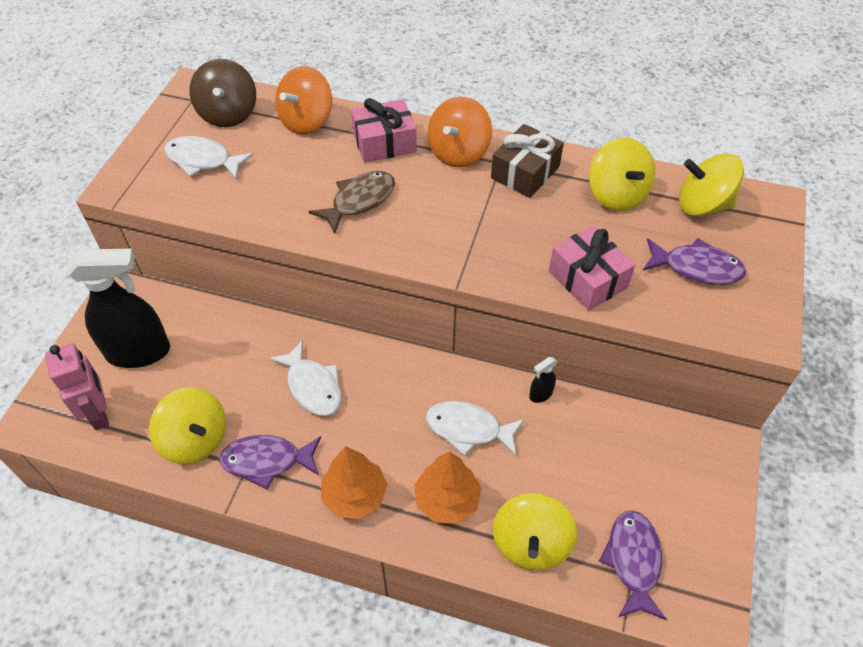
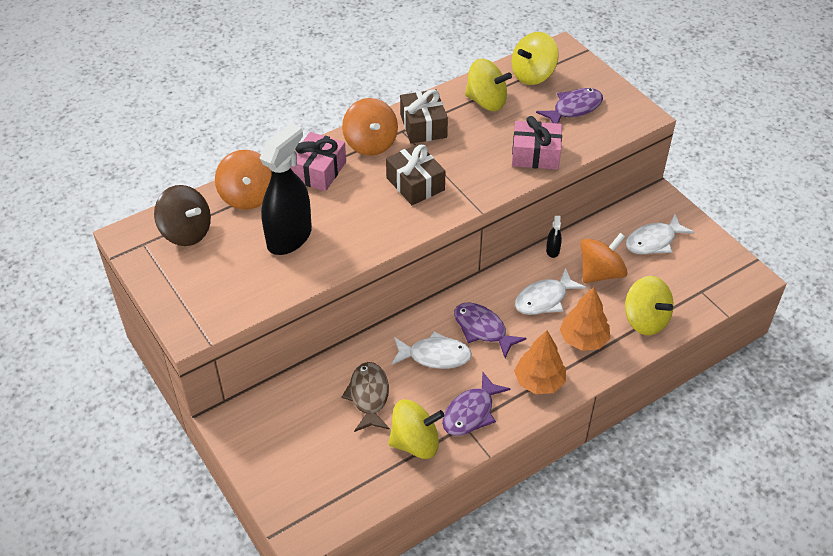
camera: 50 degrees left, 5 degrees down
(99, 413) = (335, 488): pink robot -> none
(139, 352) = (303, 437): black spray bottle -> black spray bottle (289, 237)
(203, 160) = (221, 270): white fish -> white fish (653, 241)
(359, 201) = (358, 213): brown fish -> brown fish (369, 396)
(440, 215) = (415, 184): none -> brown gift
(555, 456) = (600, 273): none -> orange spinning top
(633, 561) = (693, 284): purple fish -> purple fish (483, 329)

